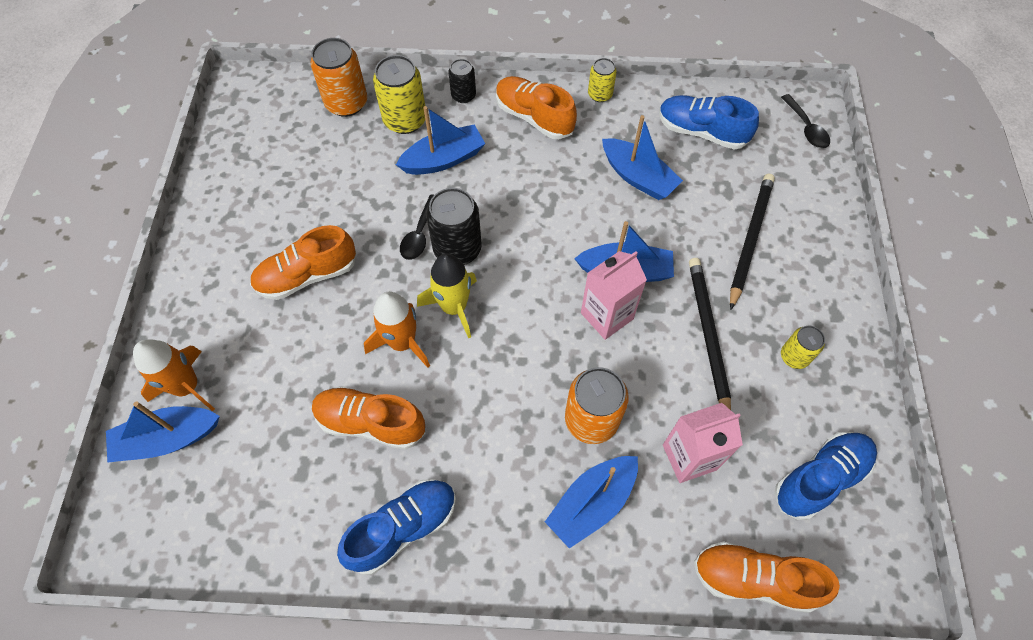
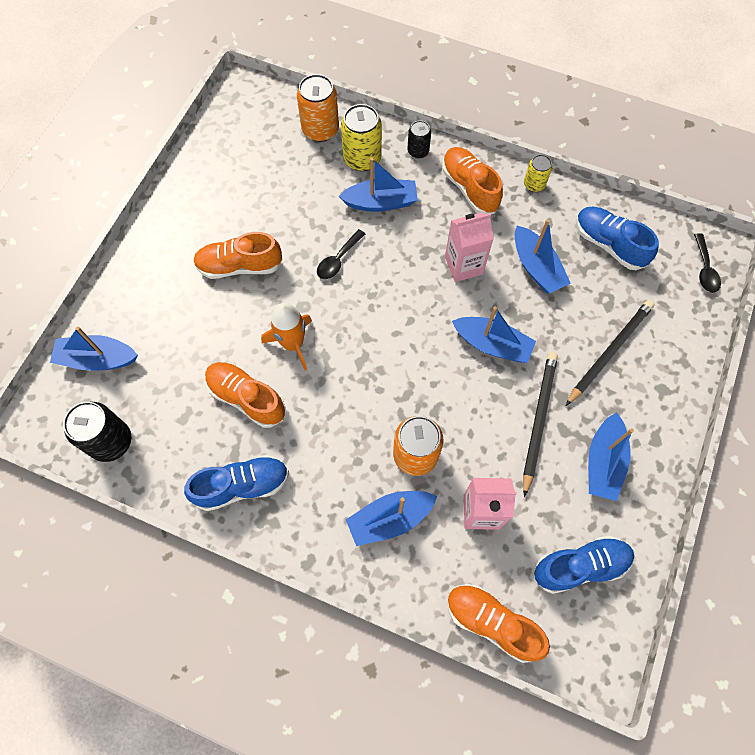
camera: 20 degrees right, 5 degrees up
(187, 386) = (123, 324): orange rocket -> none
(453, 307) = (342, 328): yellow rocket -> none
(457, 249) = (363, 281): black can -> black can (111, 441)
(607, 316) = (462, 376): pink carton -> pink carton (463, 265)
(794, 356) = (603, 462): yellow can -> blue boat

